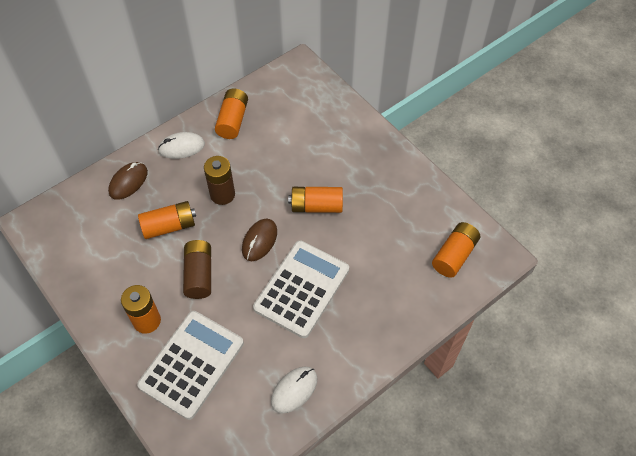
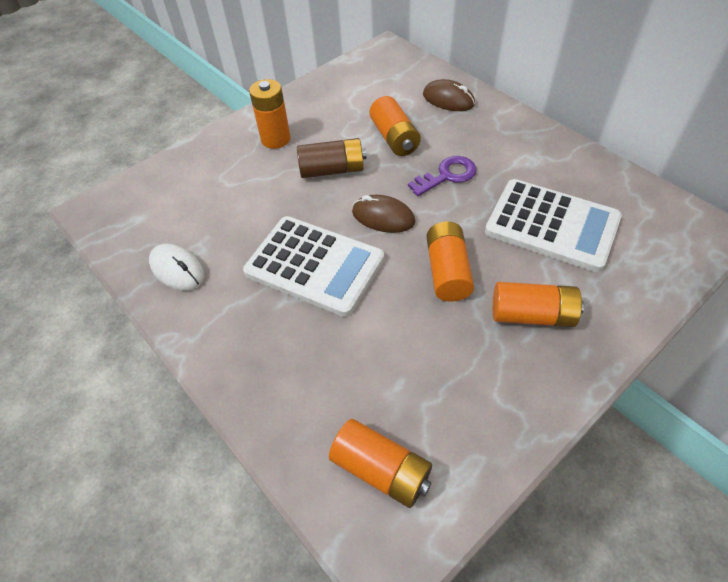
camera: 90 degrees right, 5 degrees down
(181, 147) = (510, 132): white mouse -> none
(192, 364) = (222, 179): white calculator -> white calculator (552, 225)
(222, 194) = (447, 175): brown battery -> purple key
(233, 120) = (569, 171): orange battery -> orange battery (532, 315)

